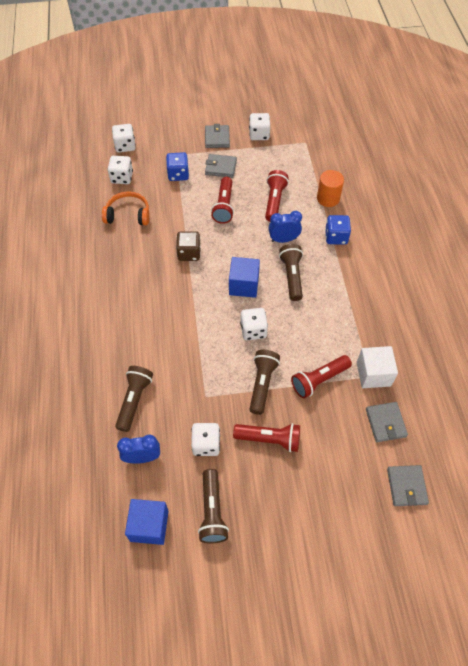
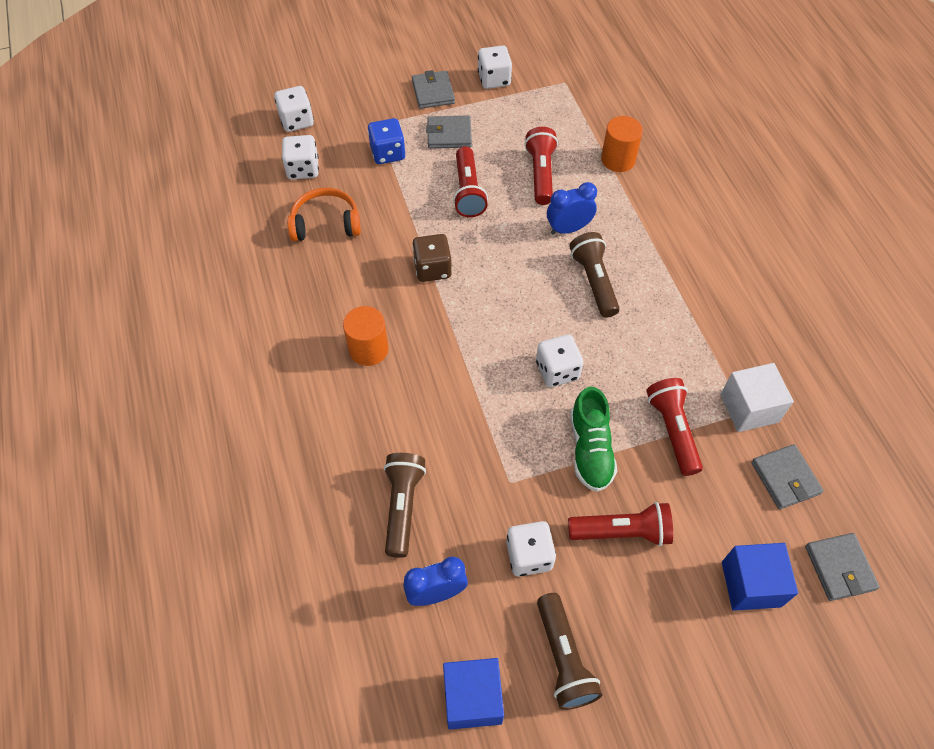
camera: 10 degrees left, 0 degrees up
(136, 298) = (368, 349): none -> orange cylinder
(244, 285) = (526, 305): blue cube -> blue cube (751, 584)
(262, 384) = (590, 449): brown flashlight -> green shoe
(319, 380) = (672, 430): red flashlight -> red flashlight turned 120 degrees clockwise
(336, 237) = (644, 214): blue dice -> none

